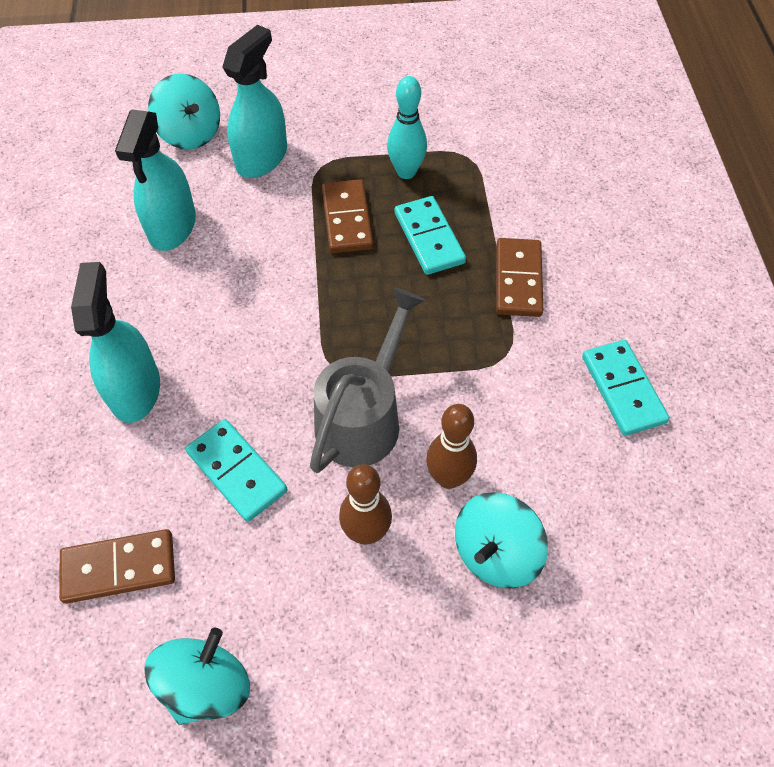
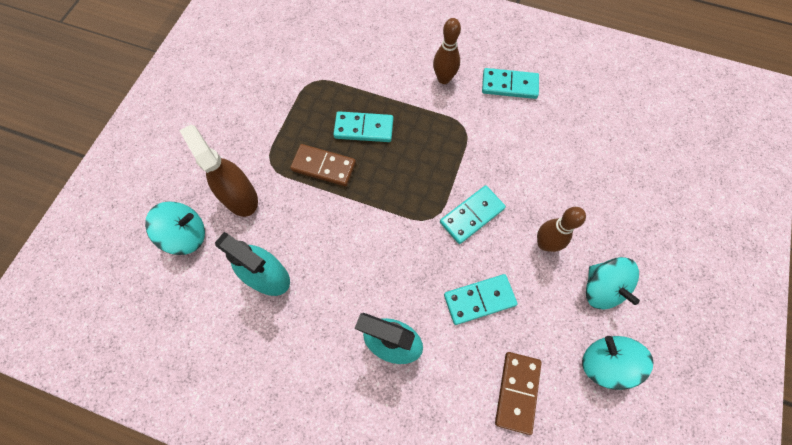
camera: 65 degrees left, 10 degrees up
(262, 158) = (240, 196): turquoise spray bottle -> brown spray bottle
(364, 416) = (471, 215): grey watering can -> turquoise domino
(406, 172) = (305, 118): turquoise bowling pin -> none
(448, 478) = (528, 189): brown bowling pin -> brown bowling pin (444, 79)
(495, 552) = (578, 186): turquoise spinning top -> turquoise spinning top (601, 288)
(518, 280) = (417, 98): brown domino -> none

